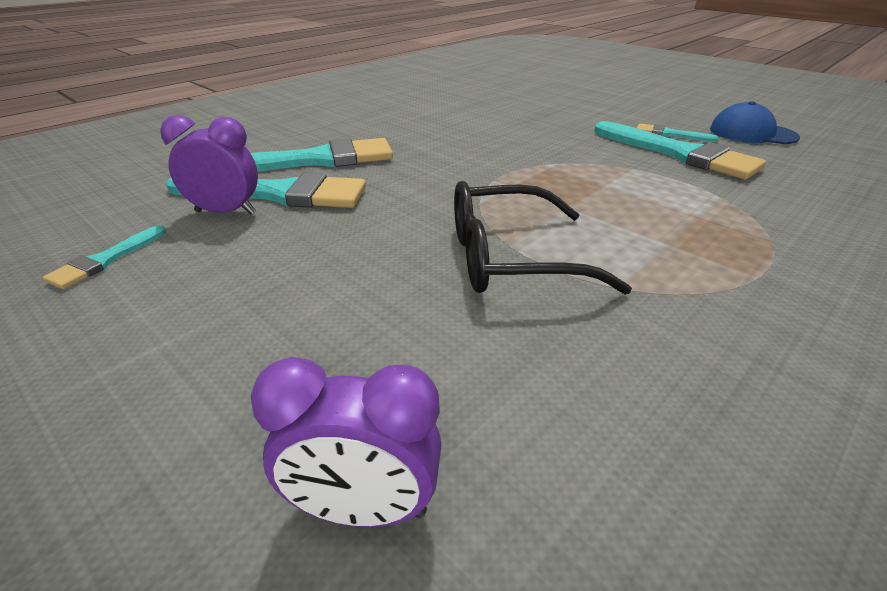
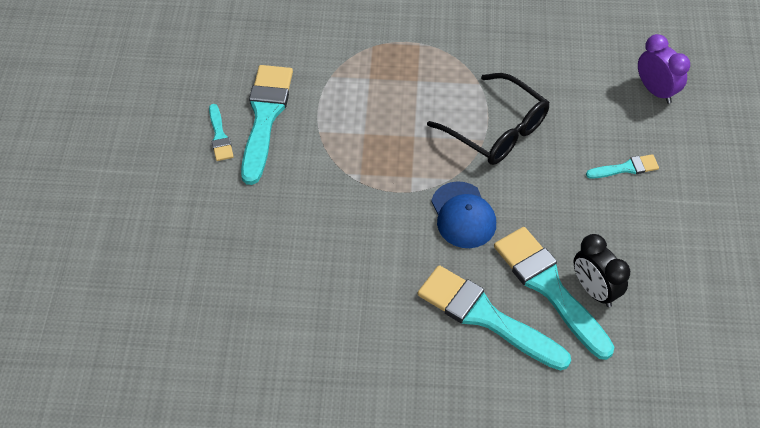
camera: 130 degrees left, 20 degrees up
(105, 260) = (681, 289): turquoise brush -> turquoise brush (626, 168)
(225, 212) = (594, 290): purple clock -> black clock
(752, 133) = (173, 91): blue cap -> blue cap (463, 215)

